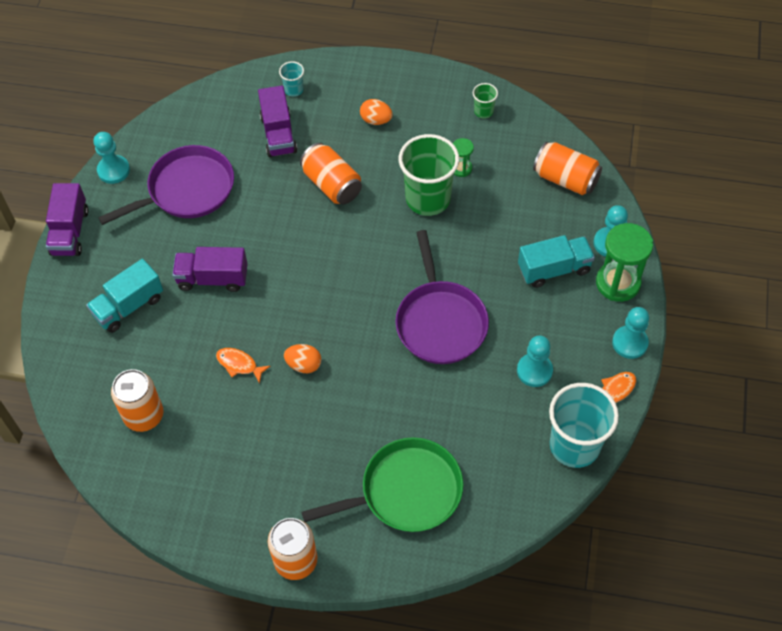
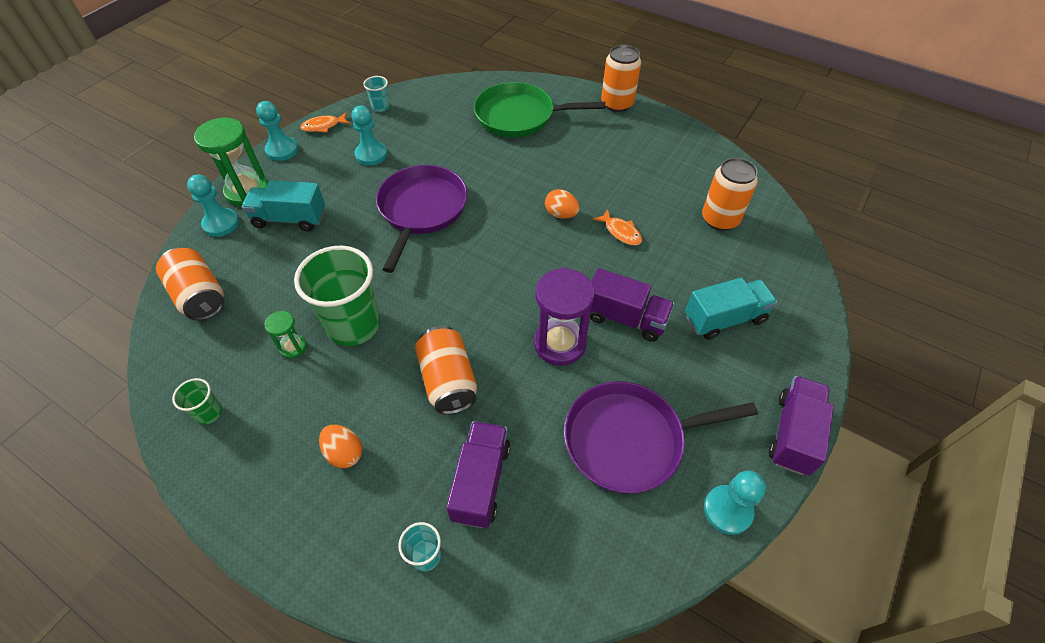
camera: 160 degrees left, 5 degrees down
(259, 239) = (559, 344): none -> purple hourglass
(574, 445) = (380, 107): turquoise cup -> turquoise cup, size x0.45

